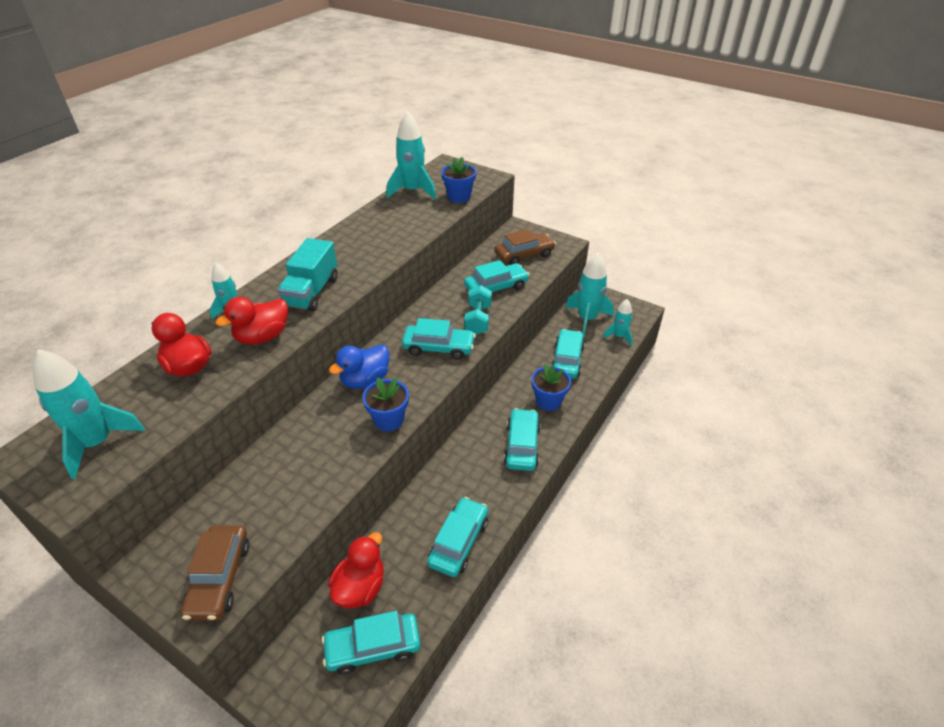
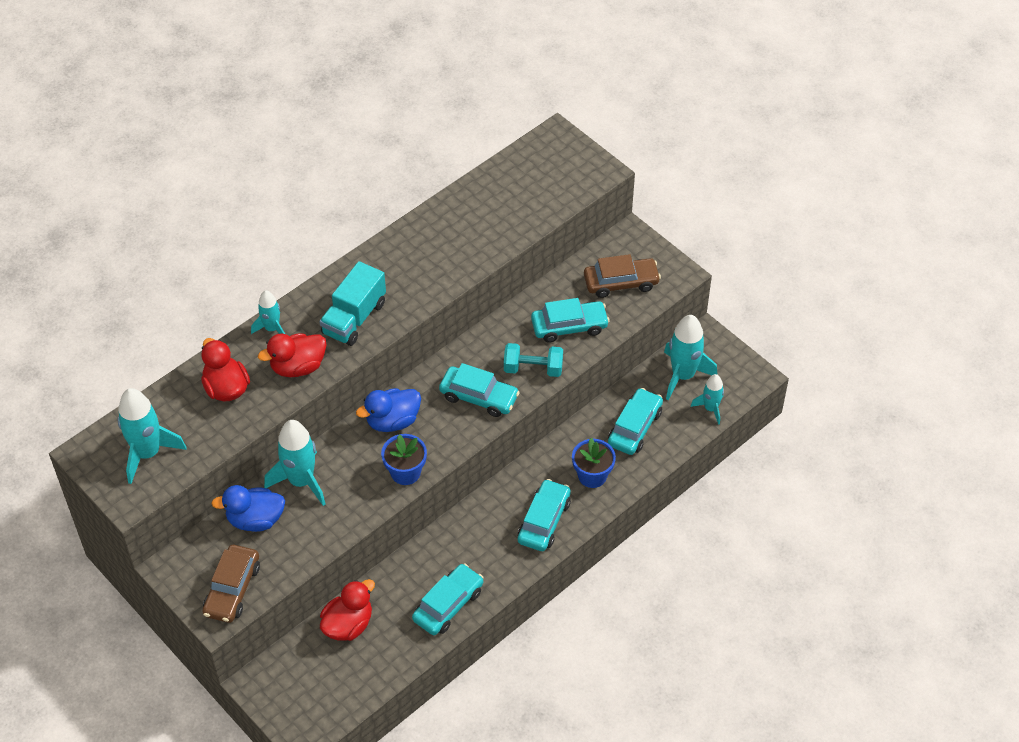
camera: 15 degrees right, 10 degrees up
(239, 496) = (255, 520): none -> blue duck
(373, 647) = (348, 676): turquoise car -> none
(412, 191) = (500, 180): turquoise rocket -> turquoise rocket (301, 481)
(459, 197) = (552, 201): blue flower pot -> none
(478, 319) = (533, 368): turquoise dumbbell -> turquoise dumbbell turned 75 degrees clockwise

